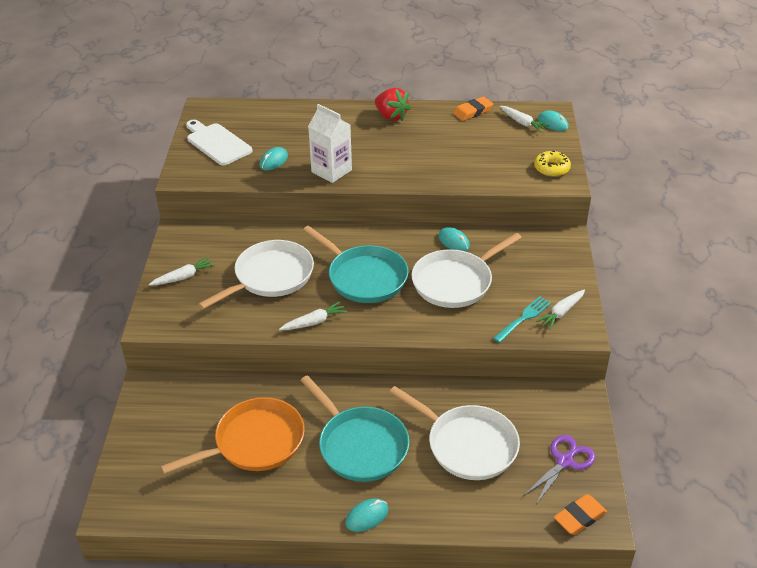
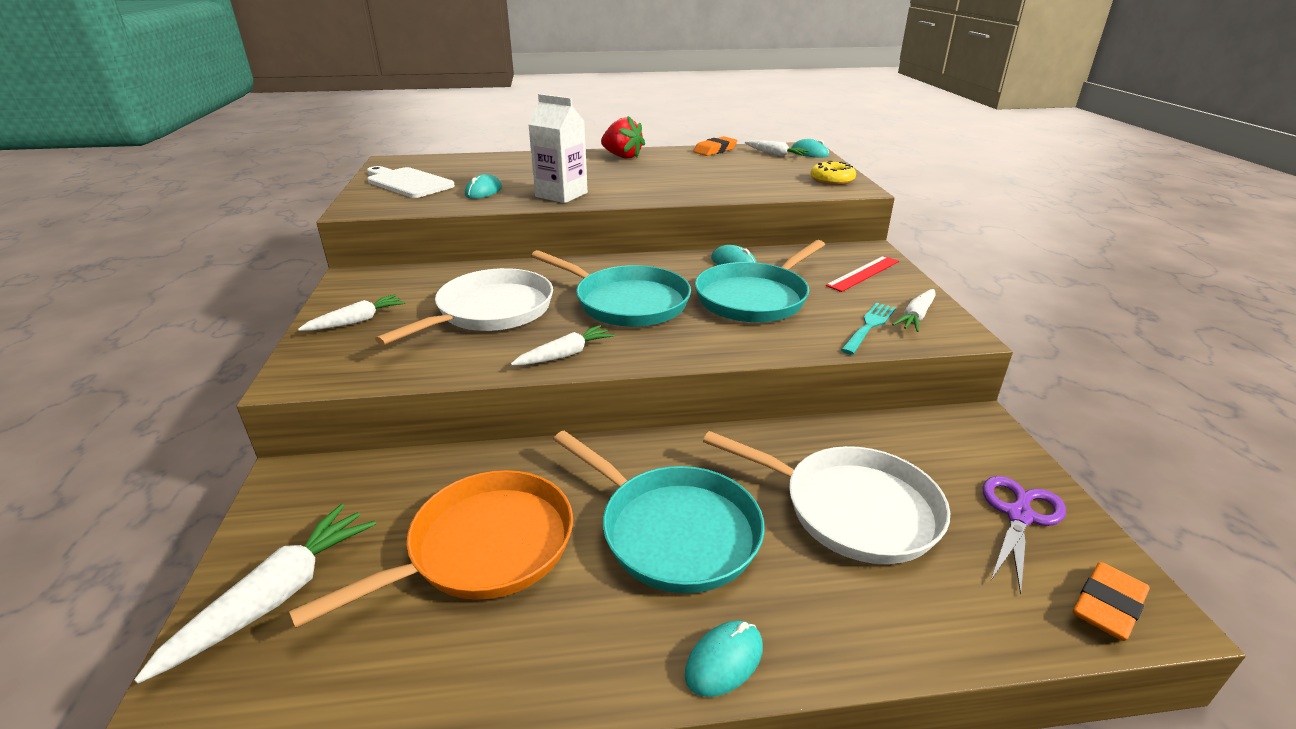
camera: 10 degrees left, 10 degrees down
(149, 455) = (276, 596): none -> white carrot
(455, 282) = (755, 298): white pan -> turquoise pan
(546, 263) = (863, 273): none -> red ruler

